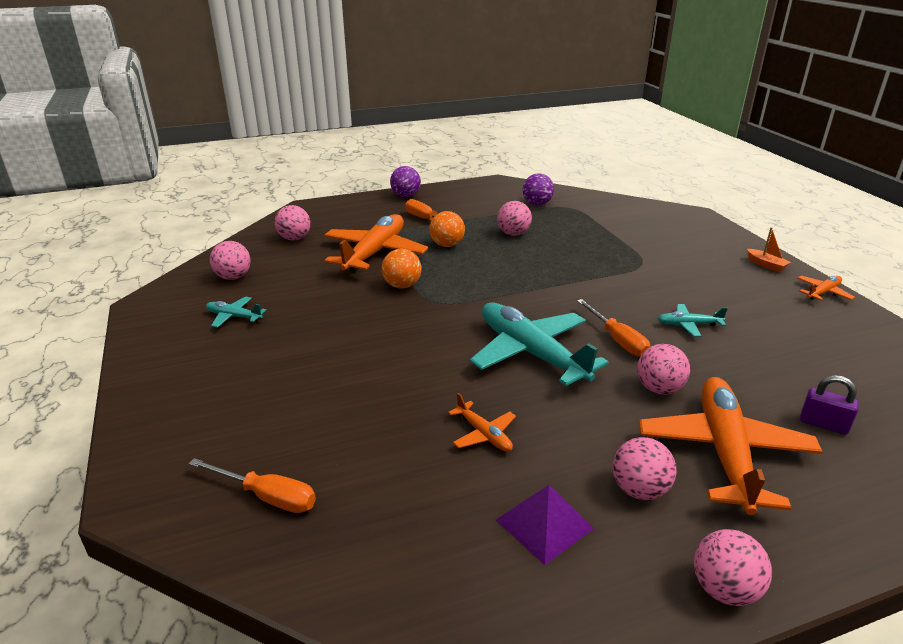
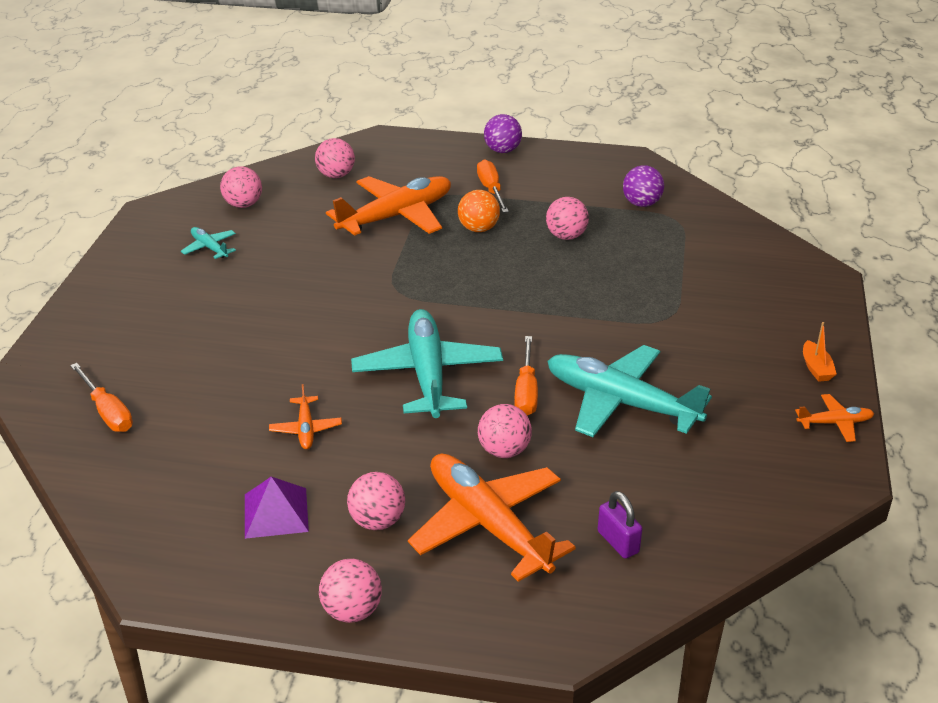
camera: 30 degrees right, 5 degrees up
(402, 286) = (384, 263): orange ball -> none
(689, 325) = (621, 403): turquoise plane -> turquoise plane, size x2.20
(724, 452) = (488, 525): orange plane -> orange plane turned 75 degrees counterclockwise

